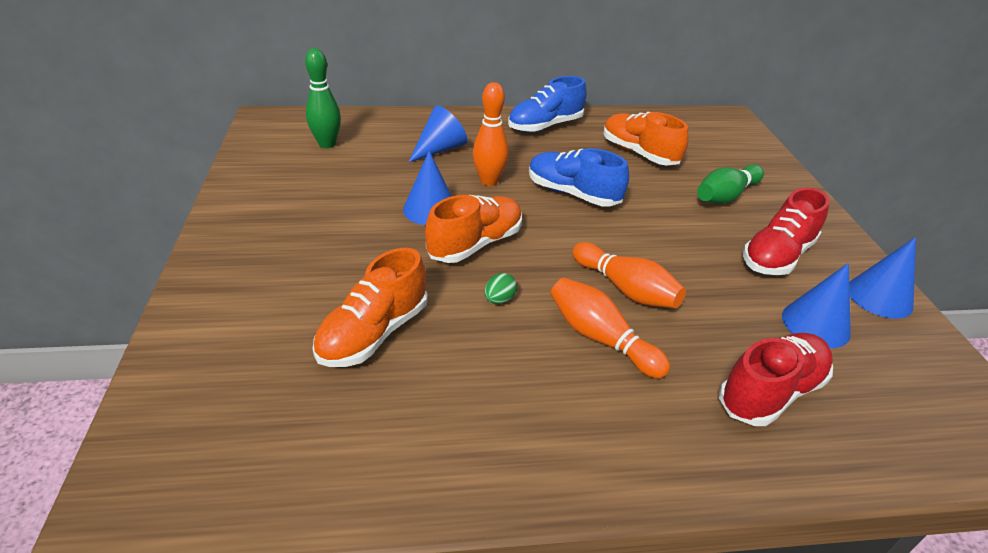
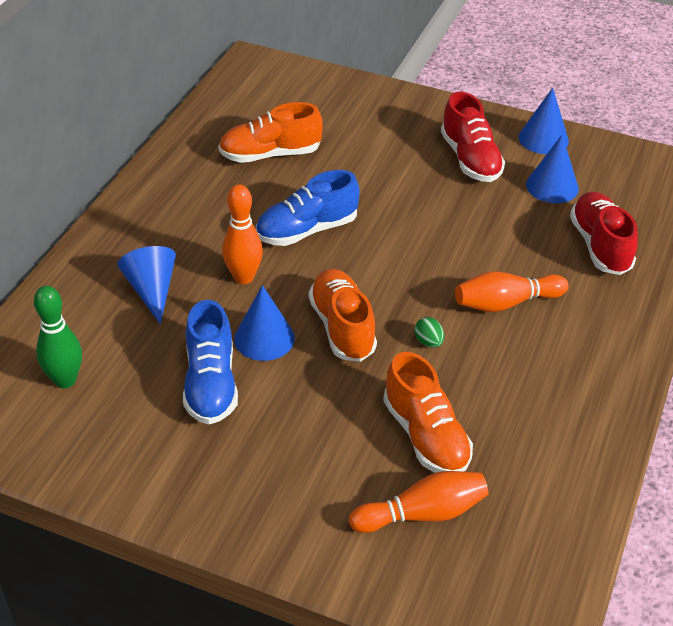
camera: 60 degrees left, 5 degrees up
(545, 126) = (166, 192): blue shoe -> blue shoe (211, 384)
(625, 289) = (459, 262): orange bowling pin -> orange bowling pin (422, 514)
(725, 196) = (376, 140): green bowling pin -> none

